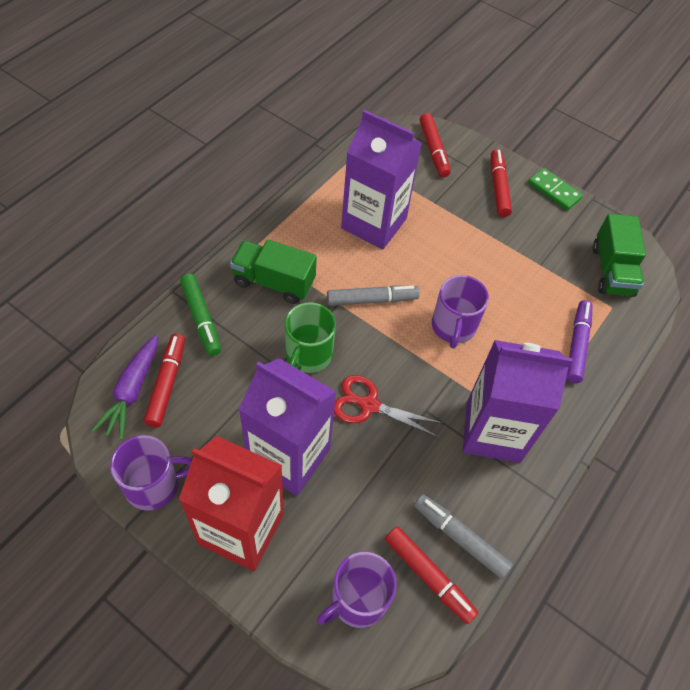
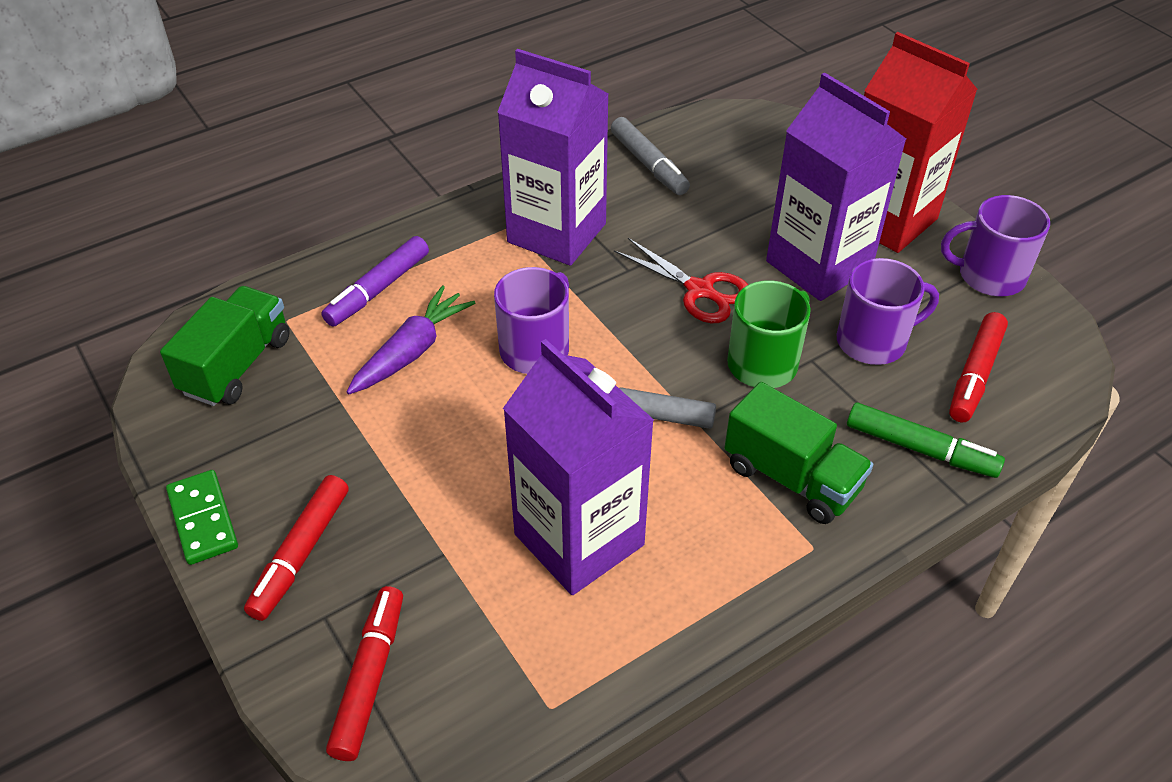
camera: 155 degrees left, 10 degrees down
(132, 391) = (1025, 377): purple carrot -> purple carrot (412, 351)
(201, 318) = (920, 449): green marker -> green marker turned 120 degrees clockwise
(358, 599) = (774, 149): purple mug -> purple mug (873, 341)
(428, 576) = (696, 148): red marker -> none

